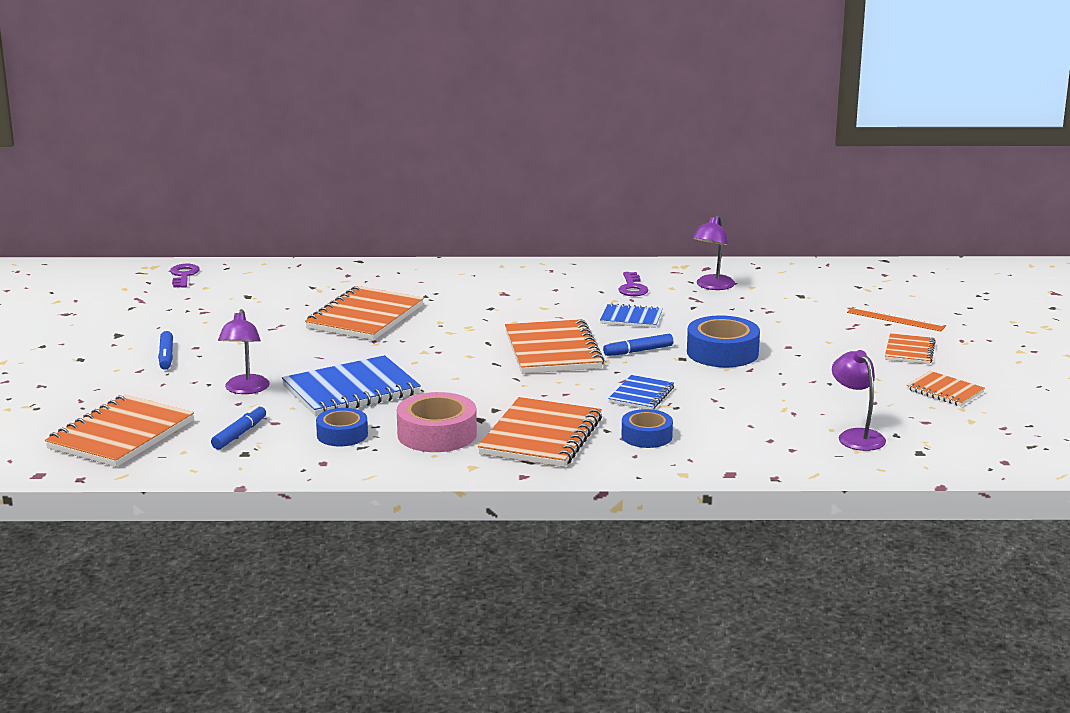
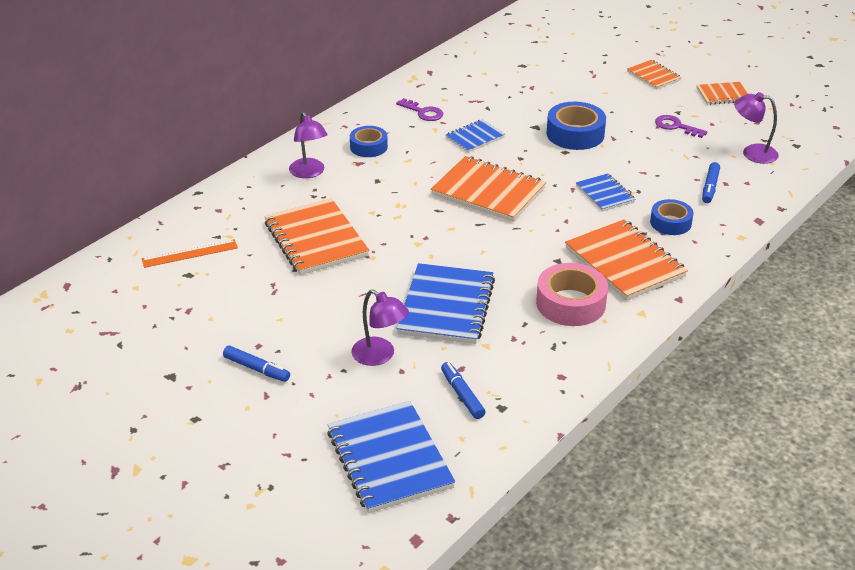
camera: 50 degrees left, 15 degrees up
(121, 435) = (389, 459): orange notebook -> blue notebook
(184, 275) = (91, 287): purple key -> purple key (676, 126)
(342, 435) = (522, 346): blue tape -> blue tape (368, 147)
(638, 351) = (532, 161): blue marker -> blue marker (710, 187)
(712, 286) = (463, 85): purple lamp -> purple lamp (309, 173)
(896, 319) = (601, 56): orange ruler -> orange ruler (190, 253)

